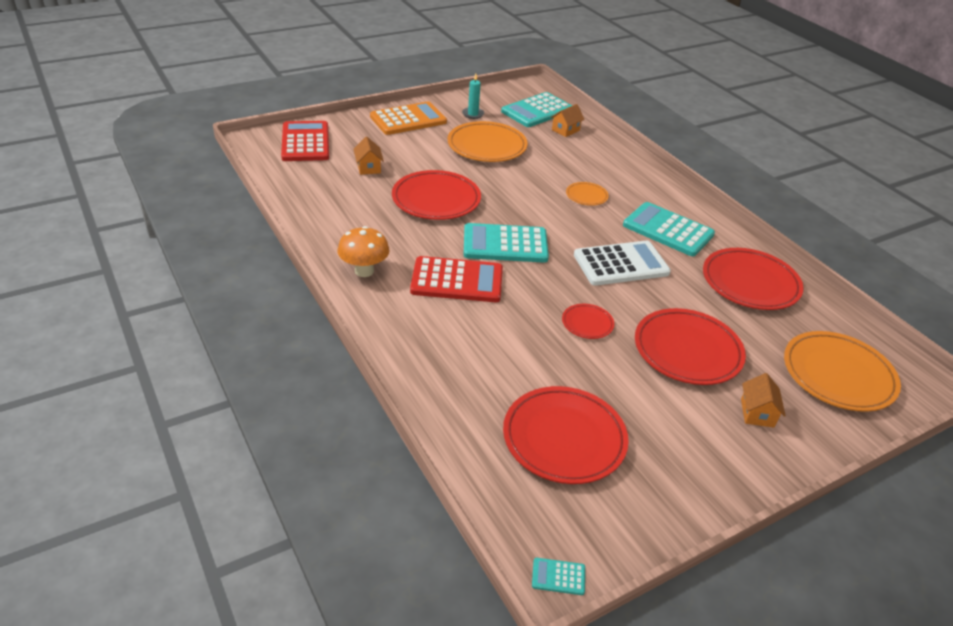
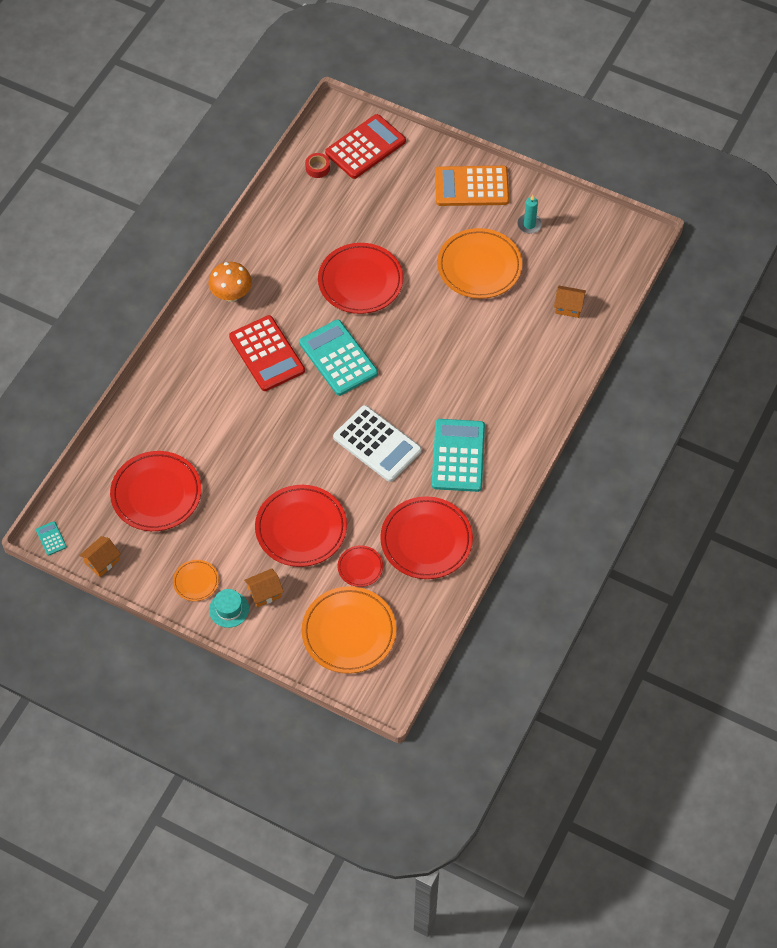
camera: 60 degrees right, 20 degrees up
(292, 170) = (317, 168): none -> red tape
(368, 167) = (366, 211): orange house -> orange house (102, 561)
(408, 119) = (471, 187): orange calculator -> orange calculator turned 150 degrees clockwise
(537, 111) = (586, 267): turquoise calculator -> none
(586, 196) = (461, 376): orange plate -> orange plate (196, 581)
(587, 323) = (282, 455): red plate -> red plate (360, 567)
(766, 451) = (229, 609): none -> turquoise hat

